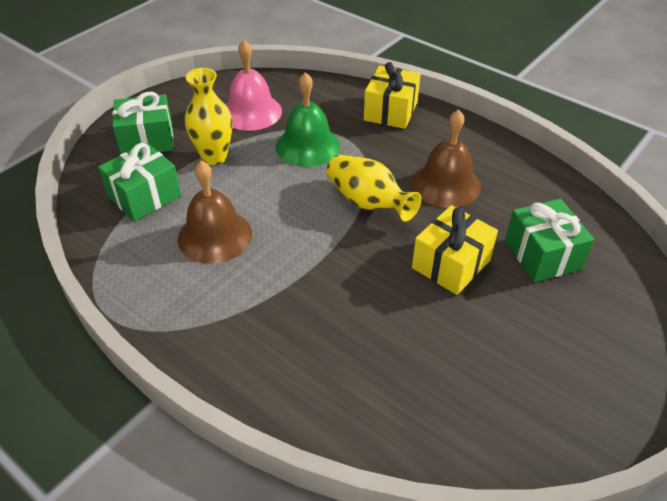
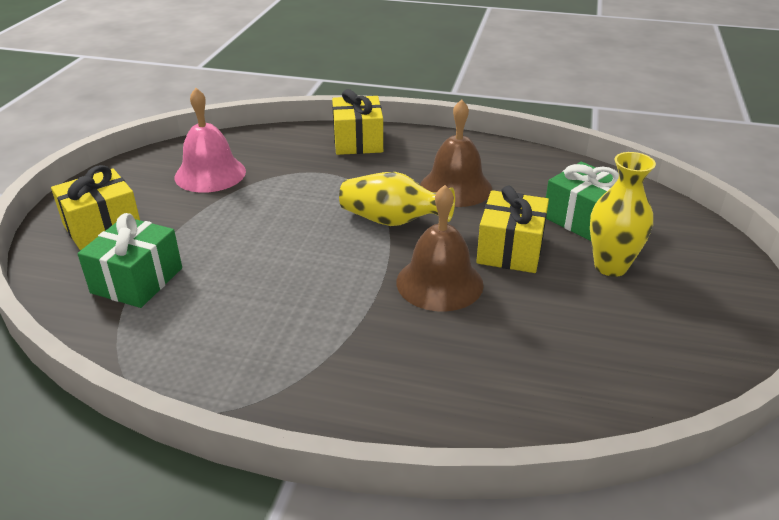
camera: 25 degrees left, 10 degrees down
(147, 140) = (102, 227): green gift -> yellow gift
(214, 157) = (196, 223): yellow vase -> yellow vase (610, 266)
(215, 236) = (249, 294): brown bell -> brown bell (439, 283)
(307, 146) = (294, 189): green bell -> none

